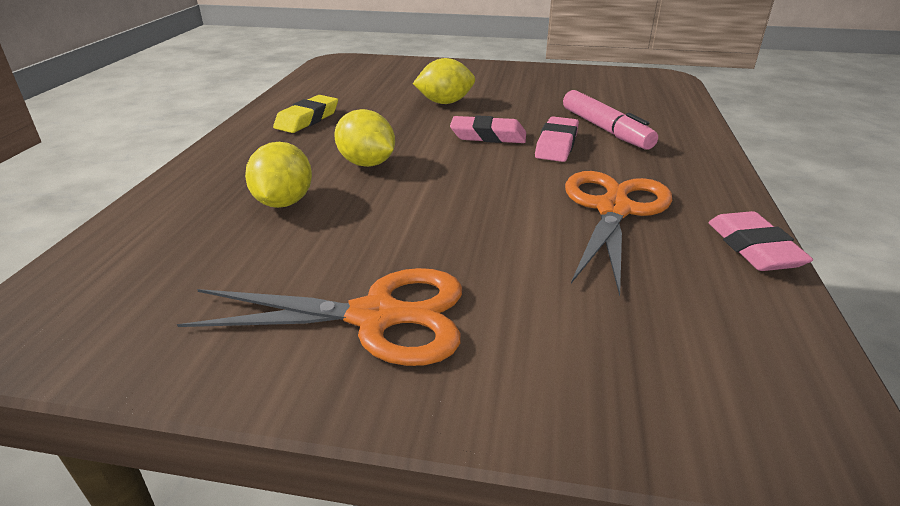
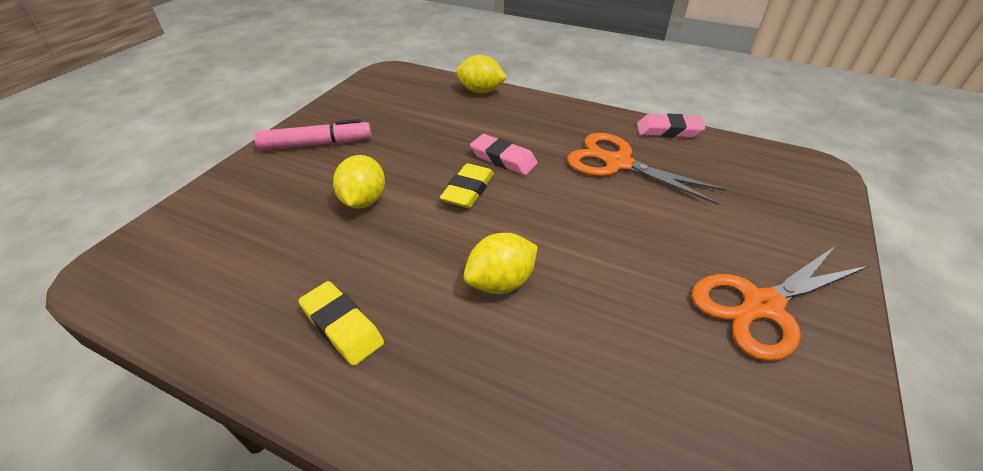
camera: 75 degrees left, 10 degrees up
(284, 202) = (576, 359): yellow lemon -> yellow lemon (481, 91)
(376, 317) = (762, 306): orange scissors -> orange scissors turned 135 degrees counterclockwise
(488, 136) = (468, 190): pink eraser -> yellow eraser
(605, 129) = (483, 129): pink marker -> pink marker (316, 144)

